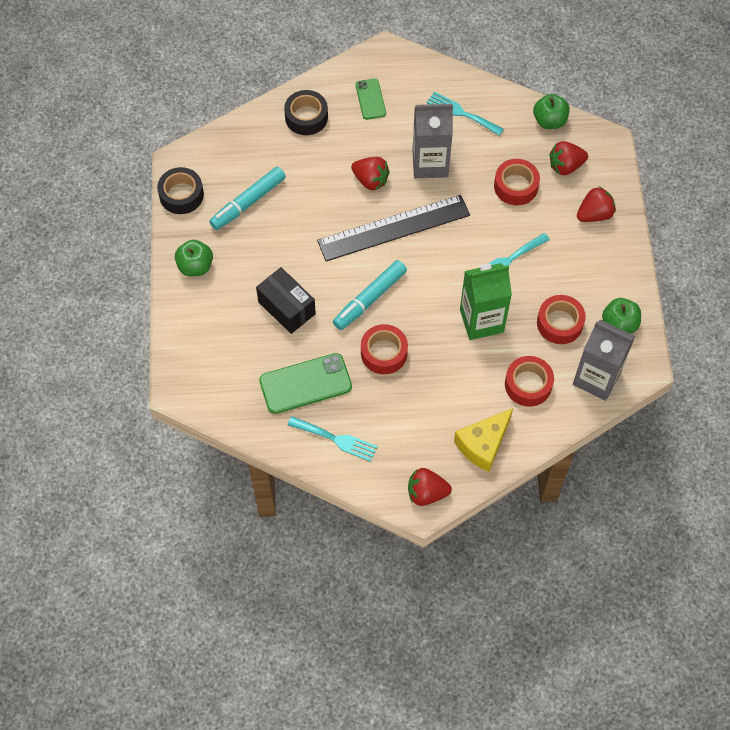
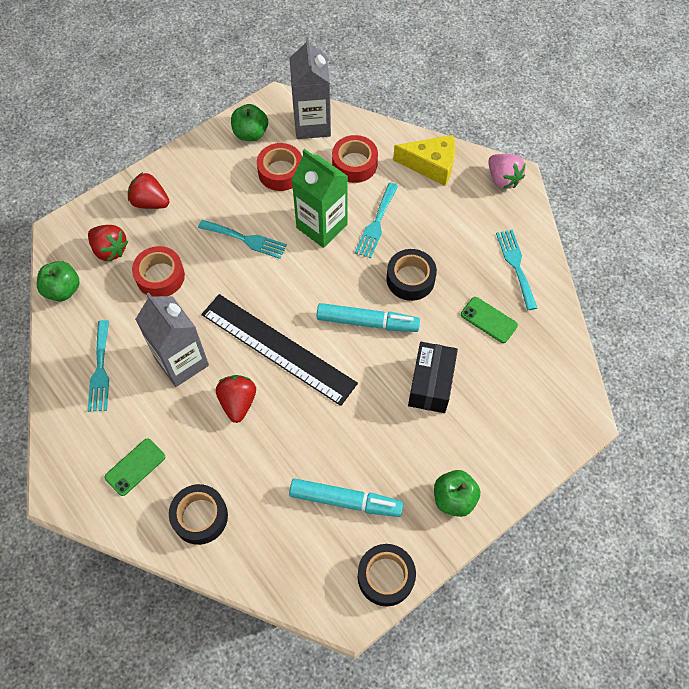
camera: 125 degrees left, 0 degrees up
(305, 383) = (488, 320): green phone -> green phone, size x0.59
(384, 353) = (410, 279): red tape -> black tape
(426, 493) = (503, 179): red strawberry -> pink strawberry
(454, 362) = (376, 223): none -> turquoise fork

